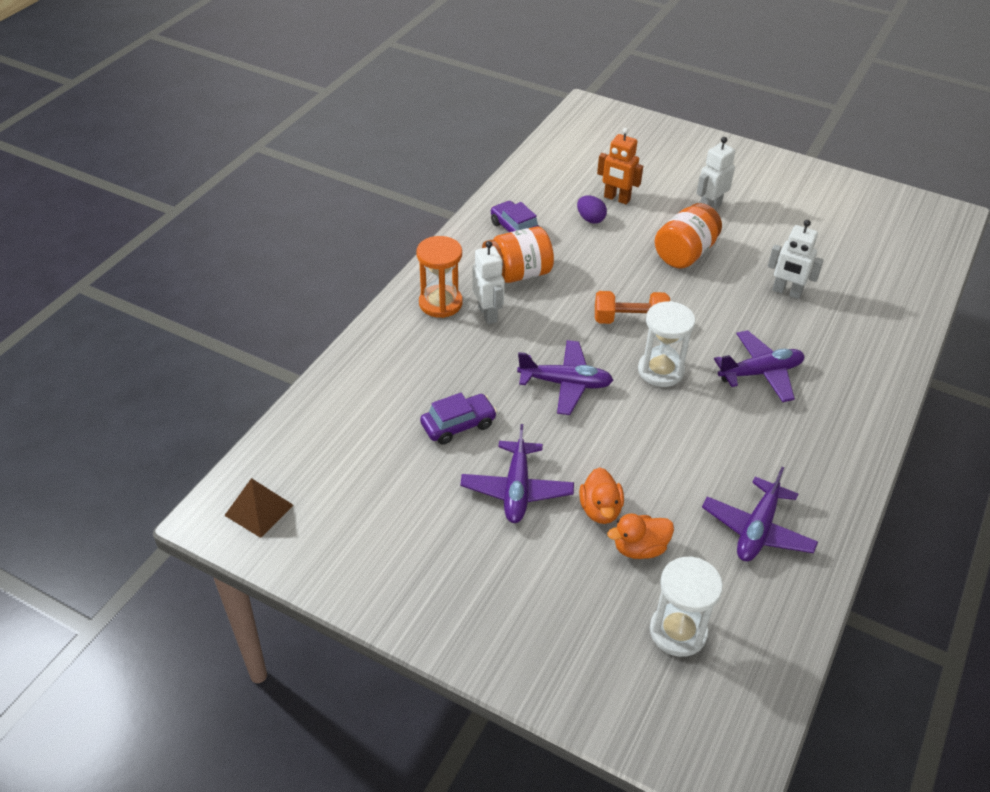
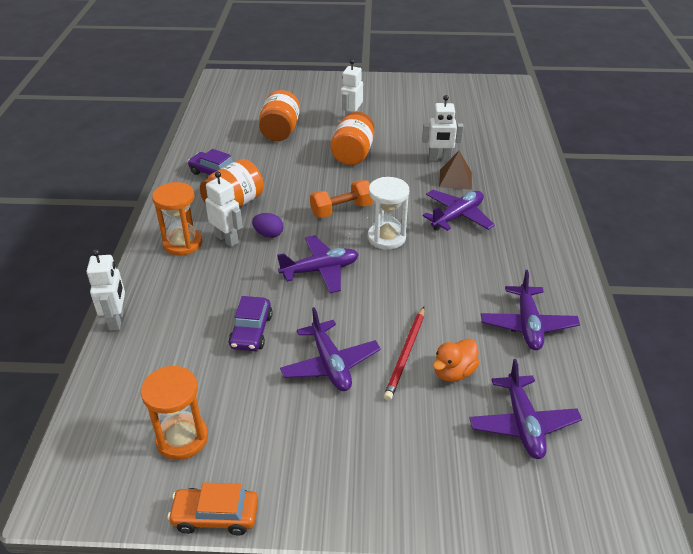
camera: 25 degrees left, 5 degrees down
(259, 510) = (104, 472): brown pyramid -> brown pyramid (455, 179)
(332, 590) = (215, 516): none -> orange car
(338, 365) = (117, 320): none -> white robot
(339, 507) = (182, 438): none -> orange hourglass
(458, 425) = (251, 331): purple car -> purple car turned 150 degrees clockwise
(590, 219) = (269, 150): purple egg -> purple egg (268, 234)
(600, 510) = (405, 354): orange duck -> red pencil
(616, 199) = (280, 132): orange robot -> orange jar
(678, 631) = (523, 424): white hourglass -> purple plane

